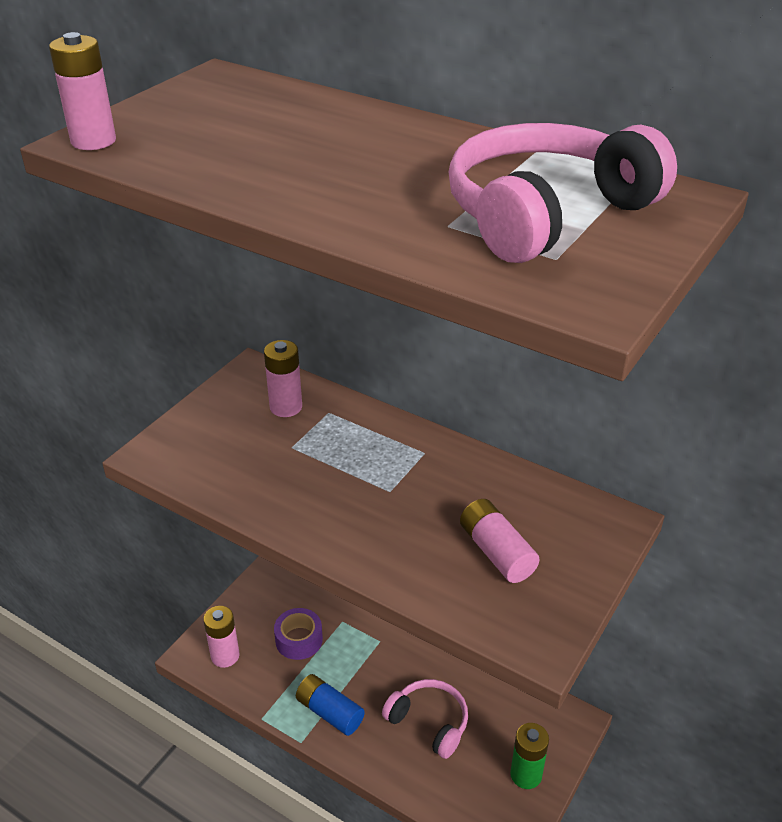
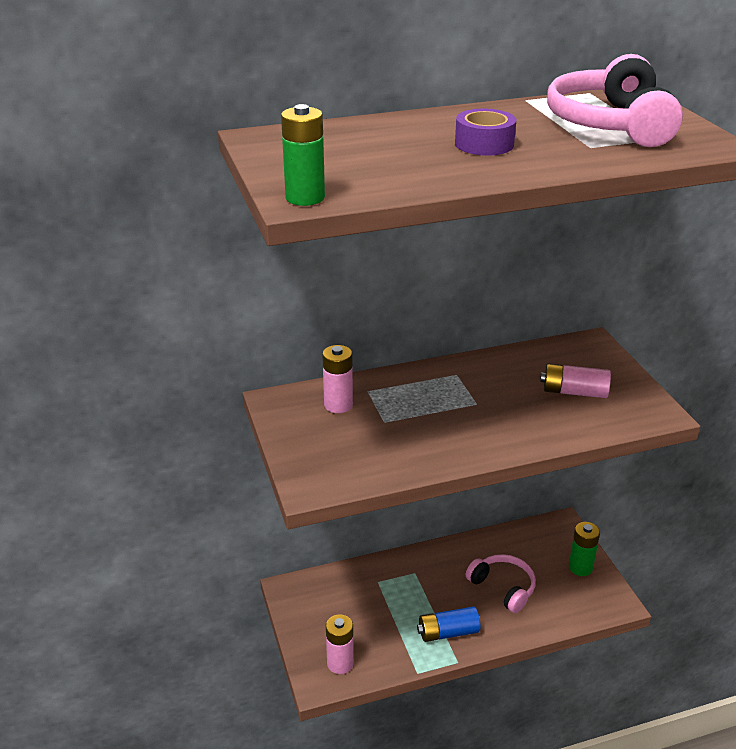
camera: 50 degrees left, 5 degrees down
(93, 141) = (305, 198): pink battery -> green battery
(299, 640) = (369, 613): purple tape -> purple tape (484, 144)
(429, 722) = (503, 587): pink headphones -> pink headphones turned 60 degrees clockwise

